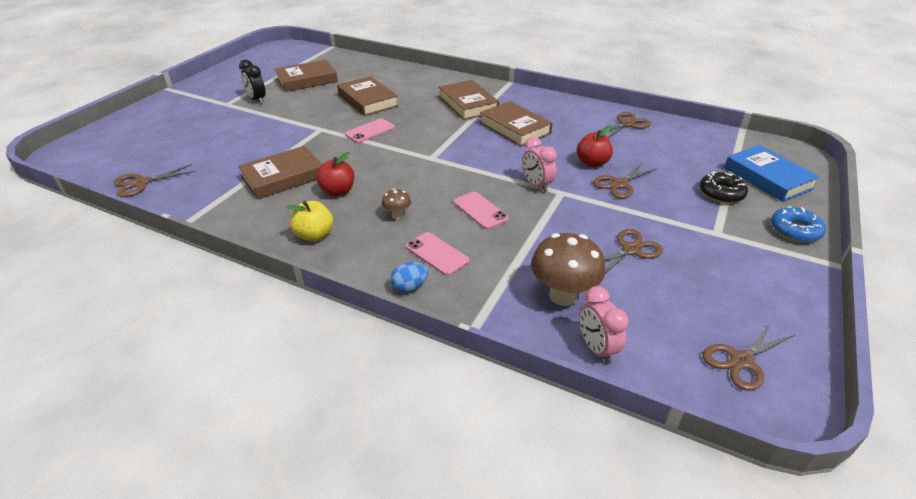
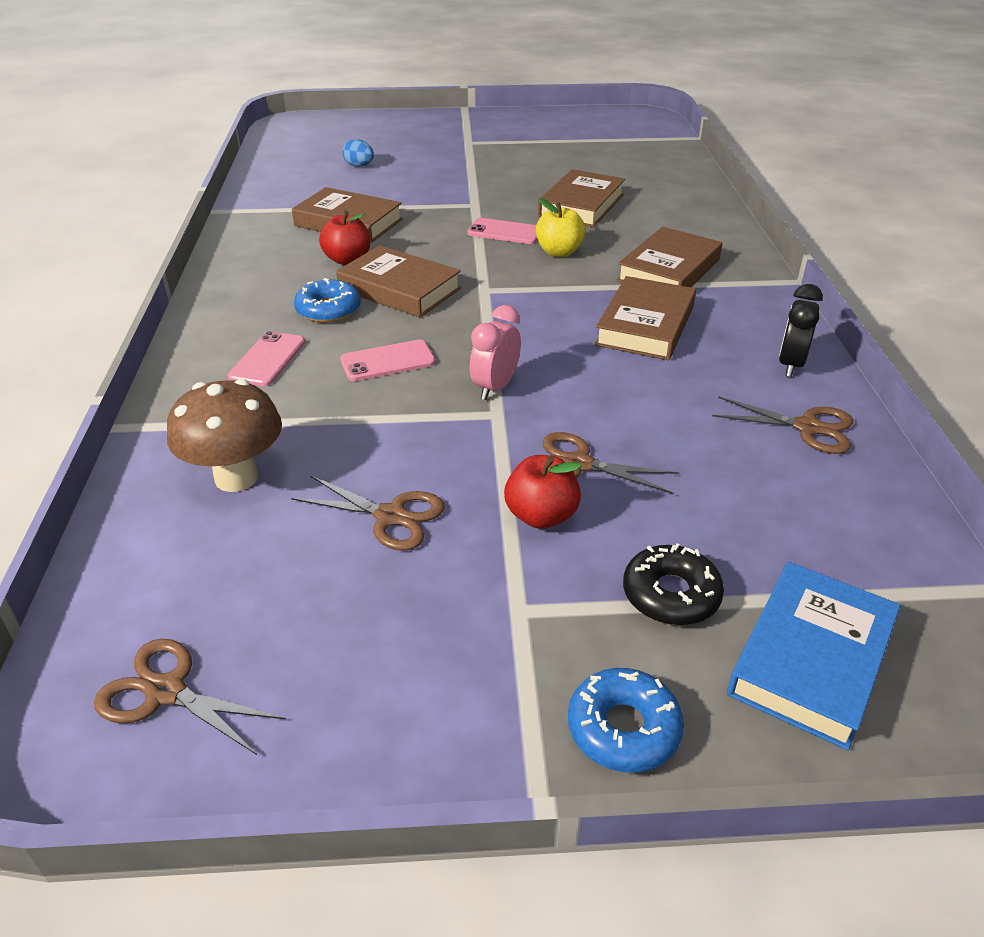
camera: 60 degrees right, 0 degrees up
(141, 183) = (275, 168): brown scissors -> none
(257, 100) = (497, 151): black clock -> black clock (790, 365)
(307, 80) = (582, 157): brown book -> brown book (399, 289)
(314, 235) = (251, 277): yellow apple -> yellow apple (559, 252)
(397, 215) = (328, 310): brown mushroom -> blue donut
(409, 287) = (191, 362): blue egg -> blue egg (359, 166)
(480, 210) = (387, 361): pink phone -> pink phone turned 45 degrees clockwise
(592, 163) = (618, 421): red apple -> red apple (541, 516)
(596, 348) = (137, 533): pink clock -> none

